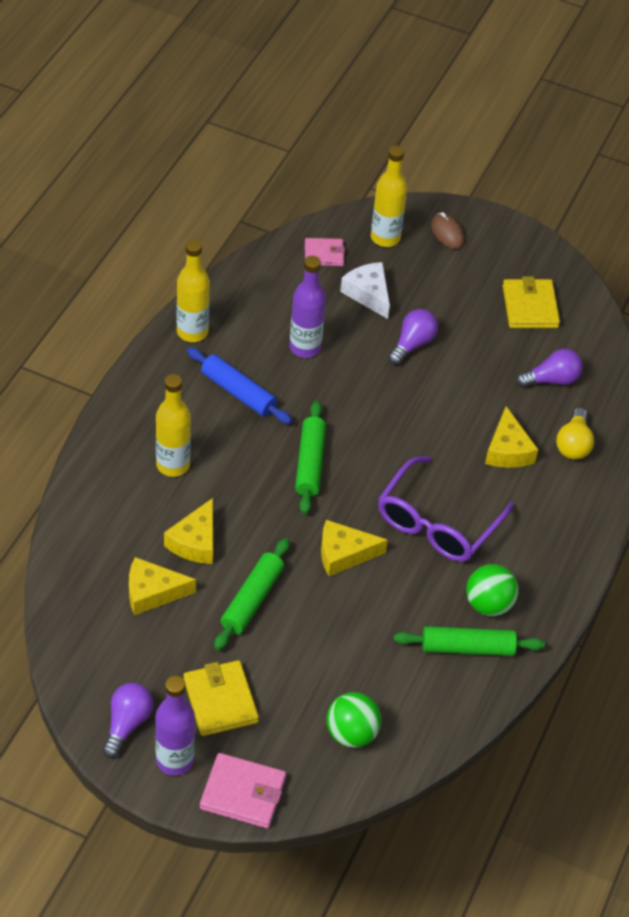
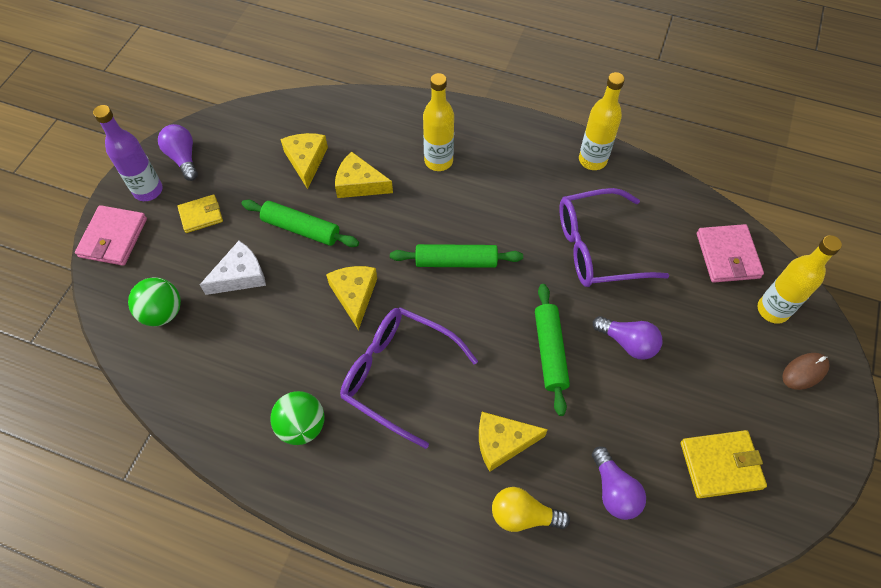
camera: 90 degrees right, 10 degrees up
(127, 724) = (183, 158): purple light bulb -> purple light bulb turned 135 degrees counterclockwise
(220, 700) = (201, 215): yellow wallet -> yellow wallet, size x0.66
(238, 392) = (529, 200): blue rolling pin -> none
(305, 347) = (597, 248): purple bottle -> purple glasses
(324, 254) = (727, 255): pink wallet -> pink wallet, size x1.51
(368, 294) = (686, 298): white cheese -> white cheese (240, 275)
(467, 648) = (250, 407): green rolling pin -> green rolling pin (550, 351)

